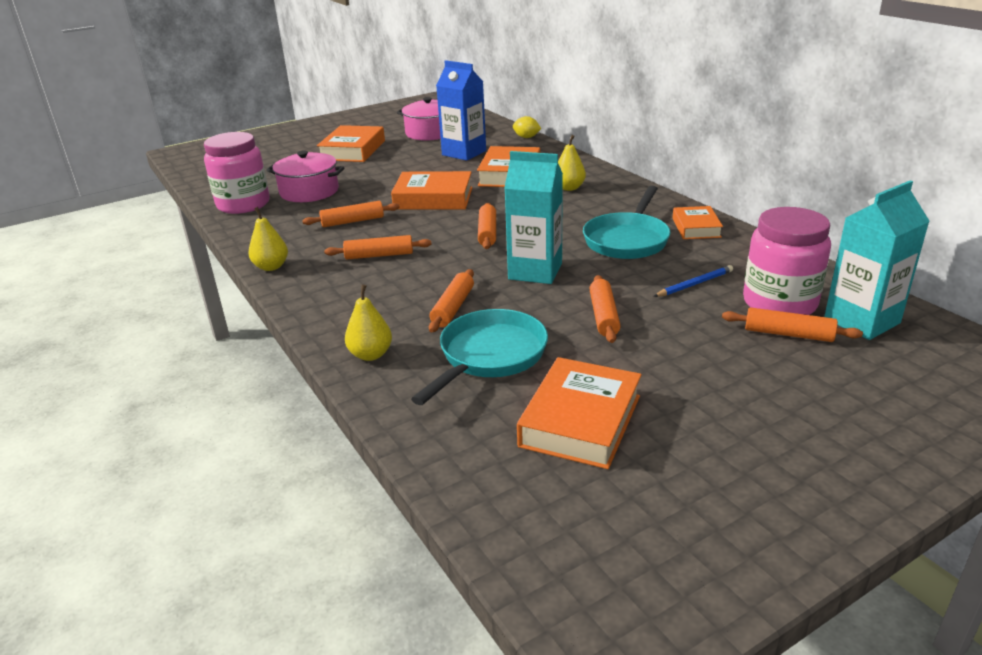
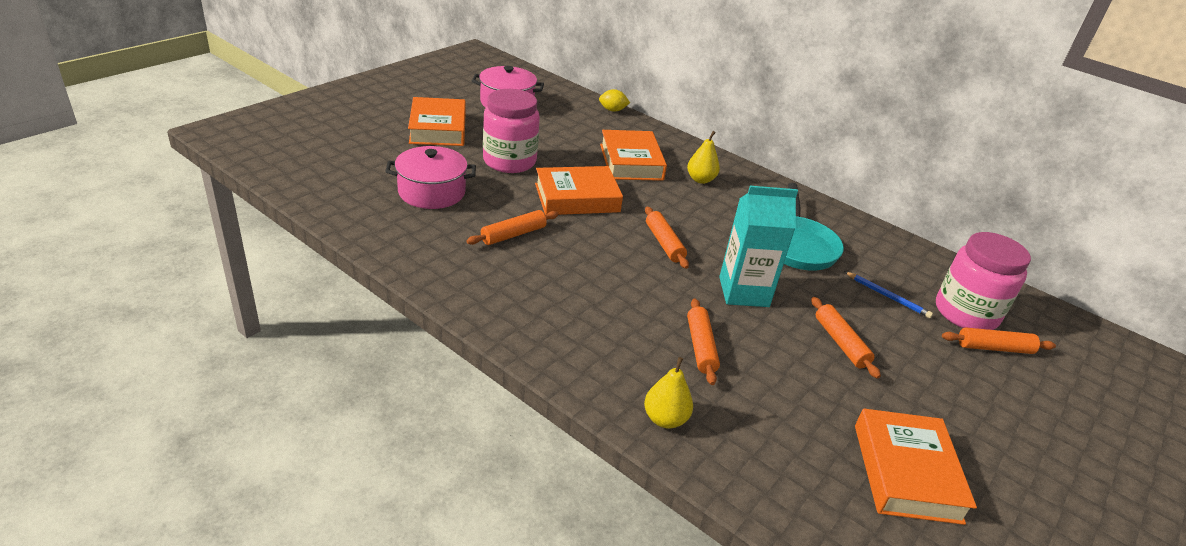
camera: 25 degrees left, 5 degrees up
(243, 204) = (366, 214): pink jar -> pink jar (509, 161)
(271, 267) = (469, 307): yellow pear -> none
(379, 255) = (577, 281): orange rolling pin -> none
(464, 153) = (564, 132): blue carton -> none
(489, 356) = (777, 405): turquoise pan -> none
(694, 284) = (887, 296): blue pencil -> blue pencil turned 90 degrees clockwise
(696, 228) = (844, 227): orange book -> none
(861, 321) = (1035, 327): turquoise carton -> none

